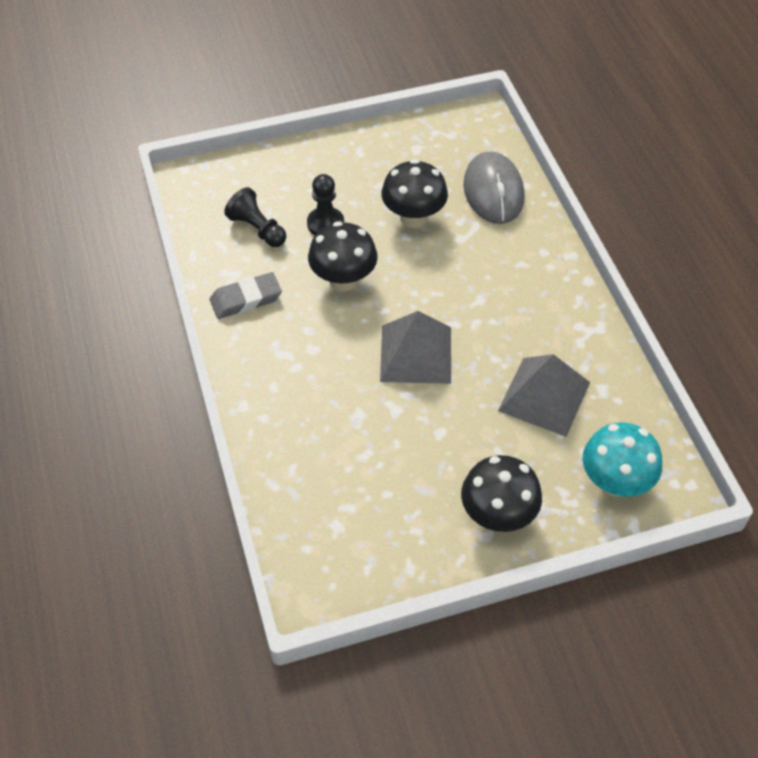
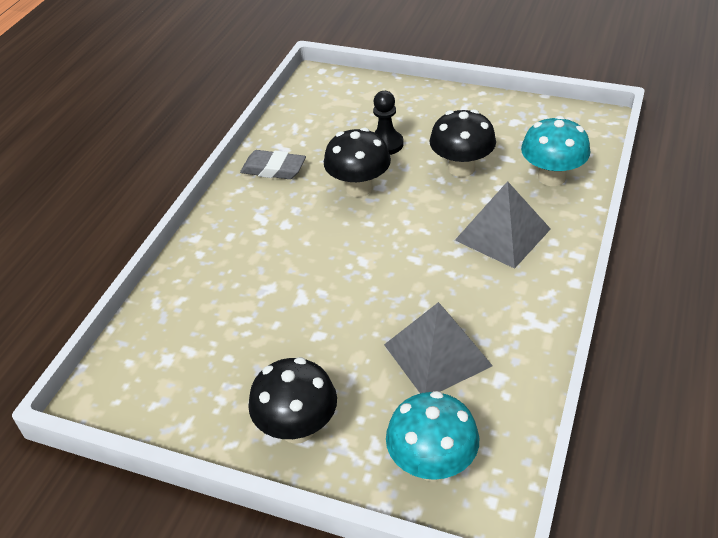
camera: 40 degrees right, 10 degrees down
(257, 229) = (331, 127): black pawn -> none
(415, 354) = (360, 266): grey pyramid -> grey pyramid (502, 234)
(493, 191) = (551, 177): grey mouse -> turquoise mushroom

